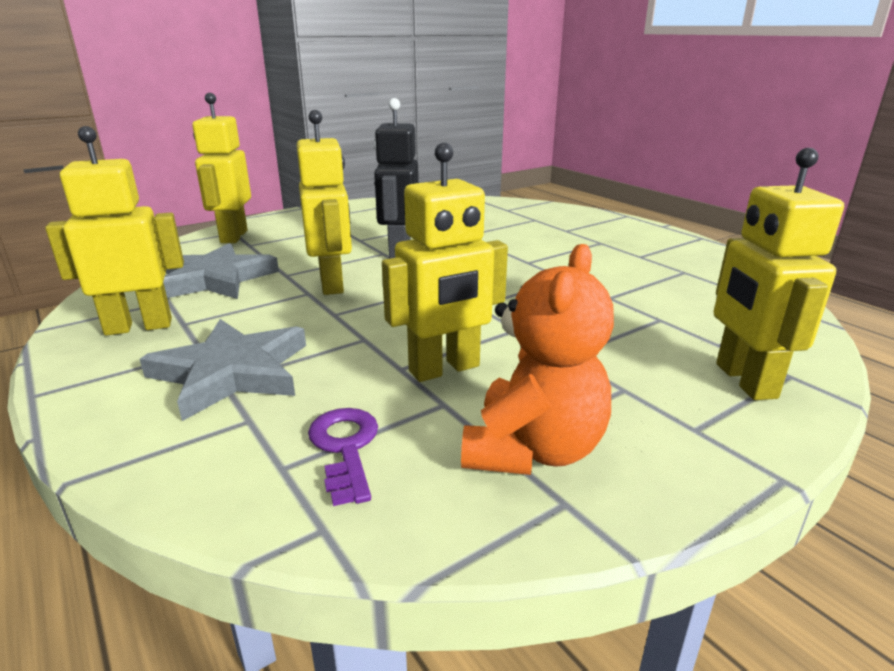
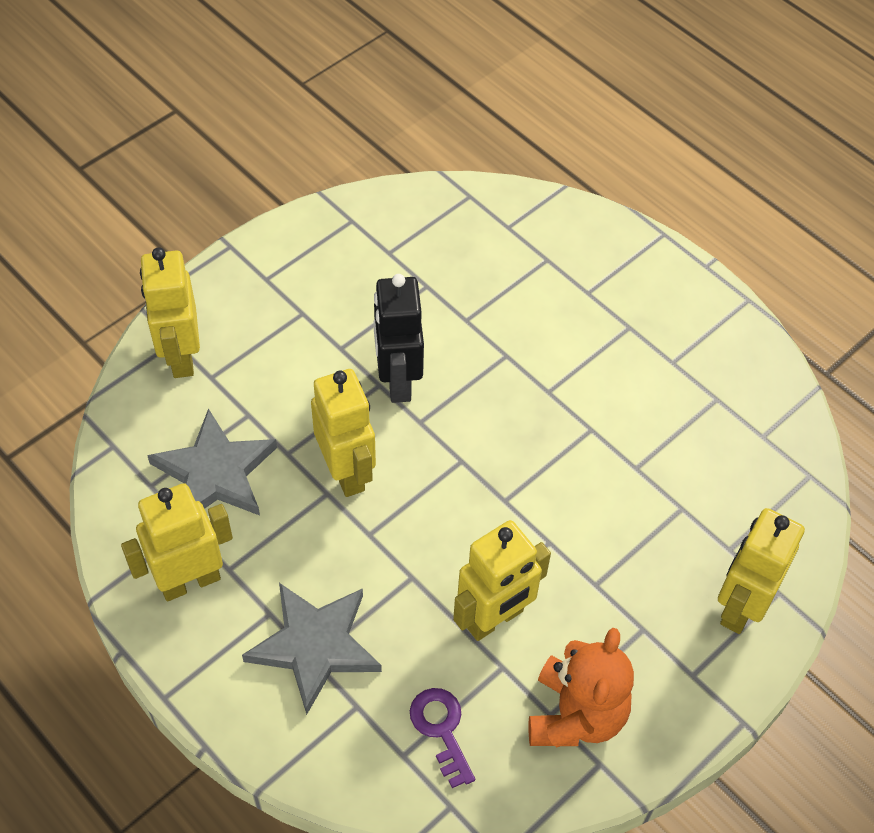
camera: 10 degrees left, 30 degrees up
(744, 381) = (740, 606): yellow robot -> yellow robot turned 45 degrees clockwise

